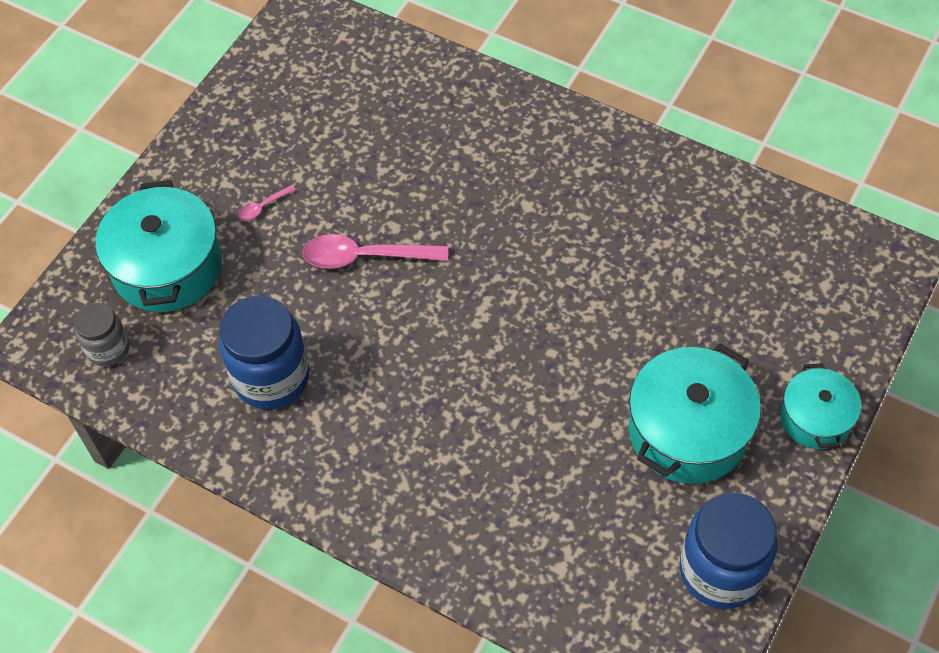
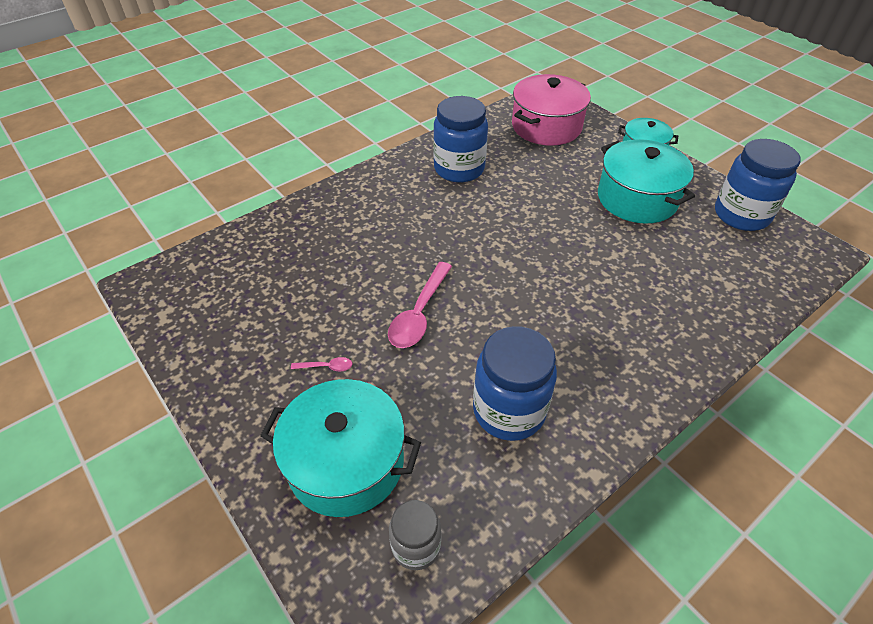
camera: 70 degrees left, 10 degrees down
(263, 207) = (326, 367): pink spoon -> pink spoon turned 75 degrees counterclockwise
(638, 207) = (459, 169): none -> blue jar
(802, 279) = (546, 126): none -> pink pot

